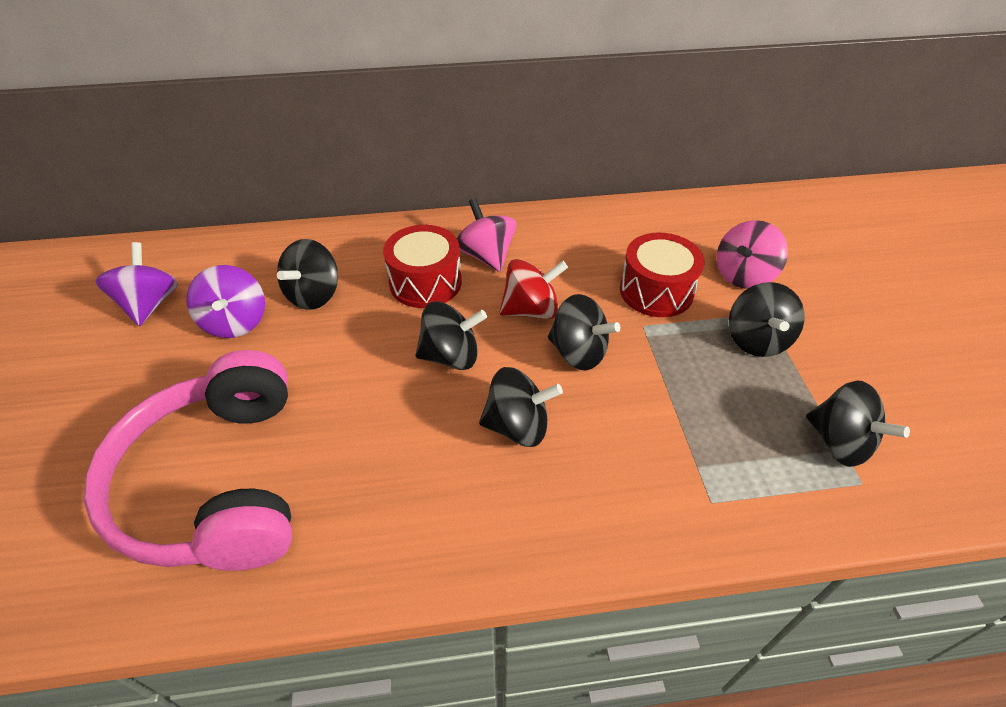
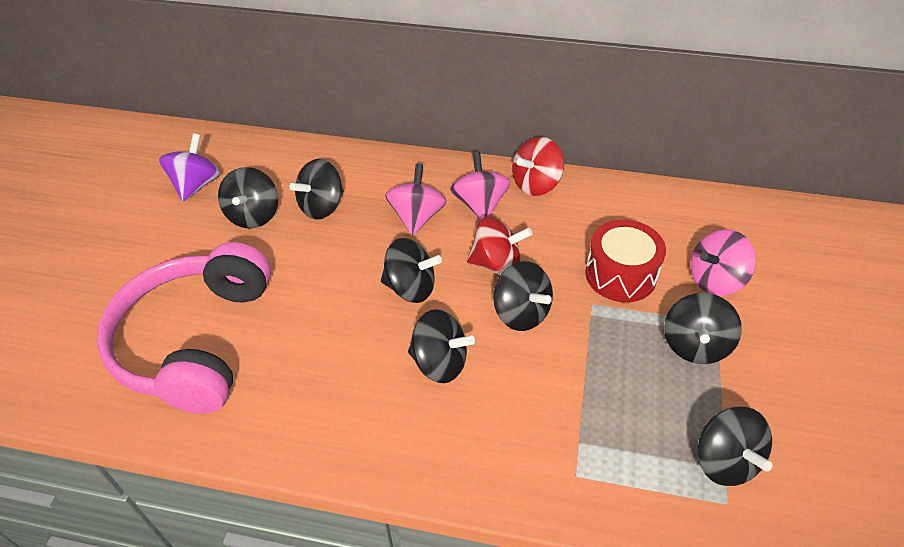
camera: 20 degrees right, 0 degrees up
(236, 322) = (254, 215): purple spinning top -> black spinning top
(425, 282) = (417, 217): red drum -> pink spinning top
(534, 224) = (536, 184): none -> red spinning top

